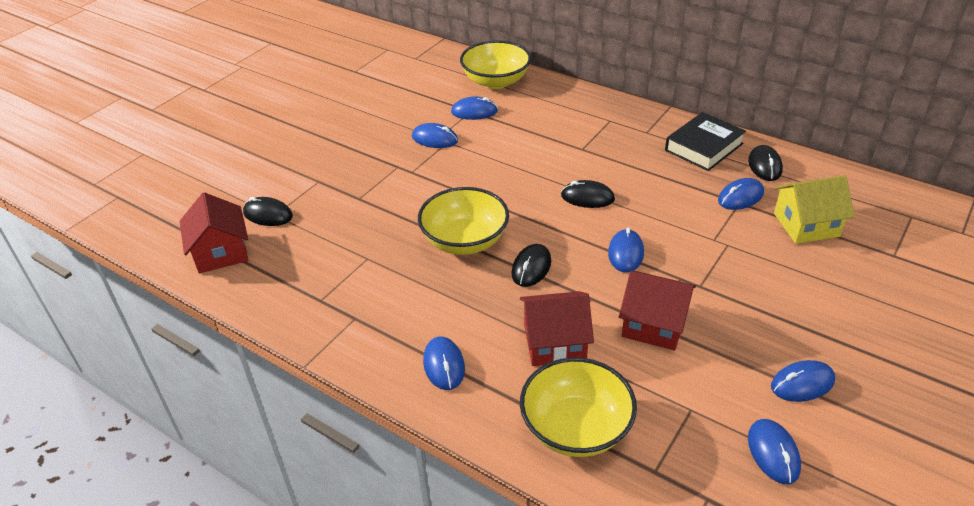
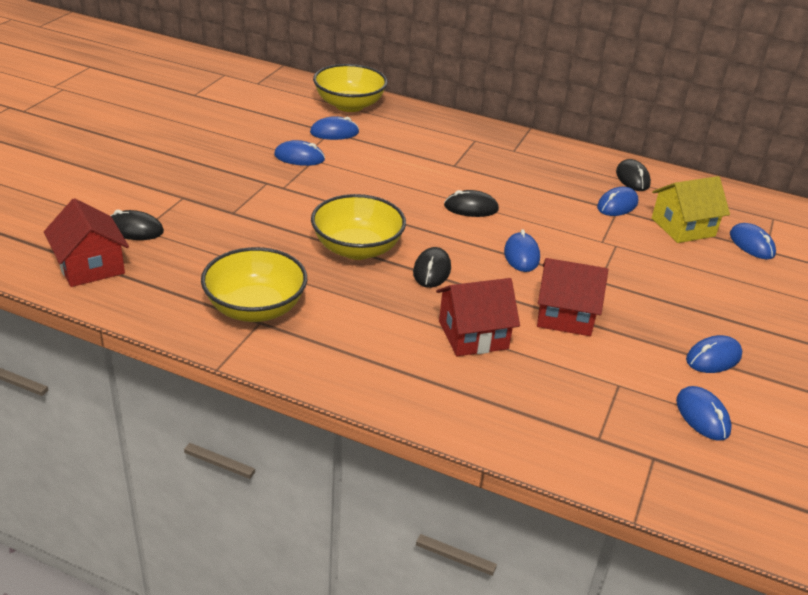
camera: 15 degrees left, 5 degrees down
(444, 365) = (366, 360): blue mouse -> blue mouse (751, 244)
(576, 428) = (514, 407): yellow bowl -> yellow bowl (255, 308)
(703, 147) = (571, 163): black book -> none

